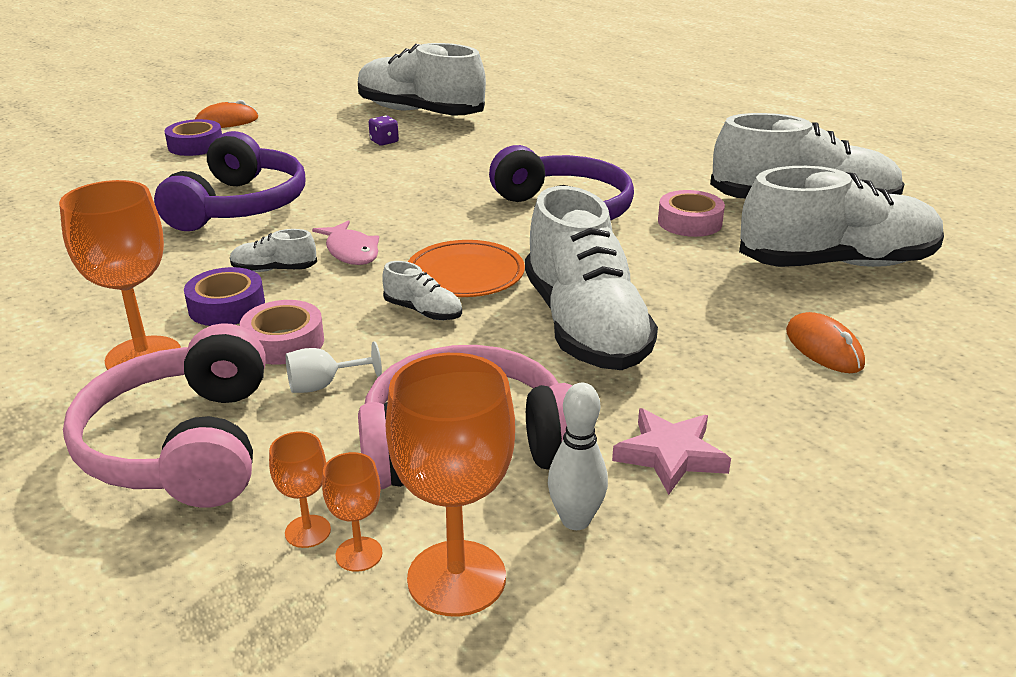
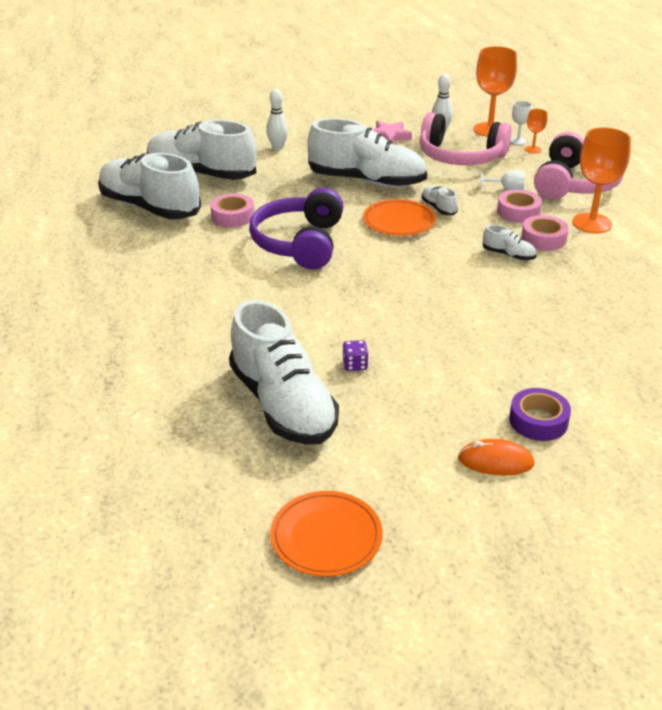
camera: 150 degrees left, 5 degrees up
(227, 306) = (543, 239): purple tape -> pink tape
(240, 206) = (515, 318): purple headphones -> none
(329, 78) = (326, 537): none -> orange plate
(351, 251) = (455, 255): pink fish -> none
(359, 554) = (518, 141): orange goblet -> white goblet
(584, 326) = (367, 181): white shoe -> white shoe turned 90 degrees clockwise
(823, 348) = (277, 147): orange mouse -> white bowling pin

